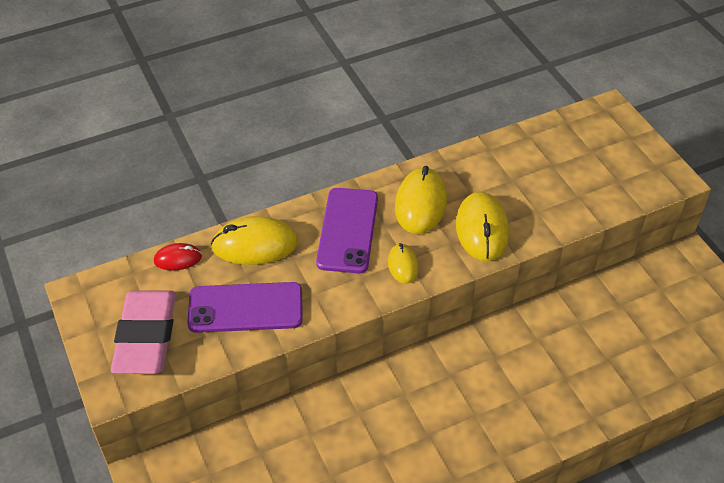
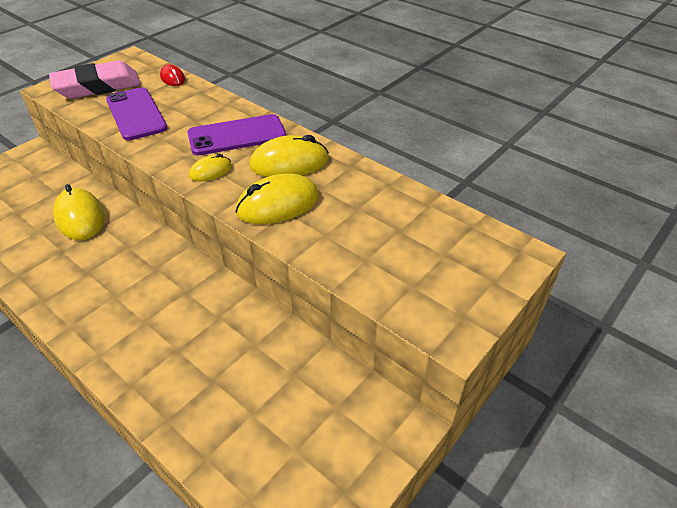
camera: 65 degrees right, 5 degrees down
(255, 245) = (200, 102): yellow mouse -> yellow mouse (80, 217)

